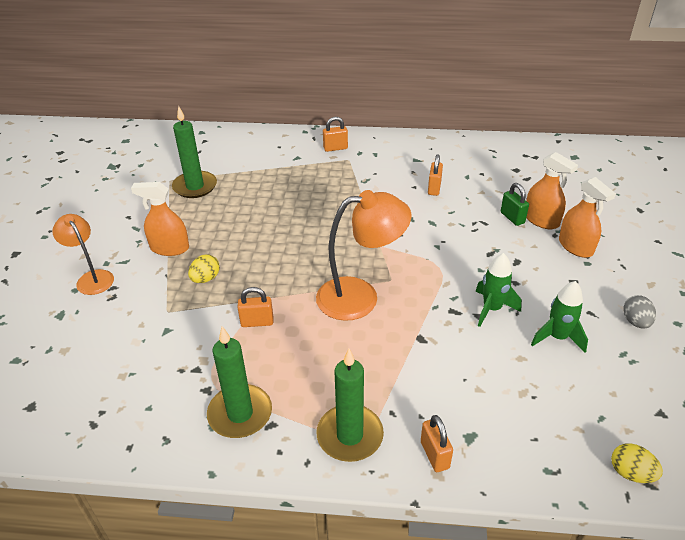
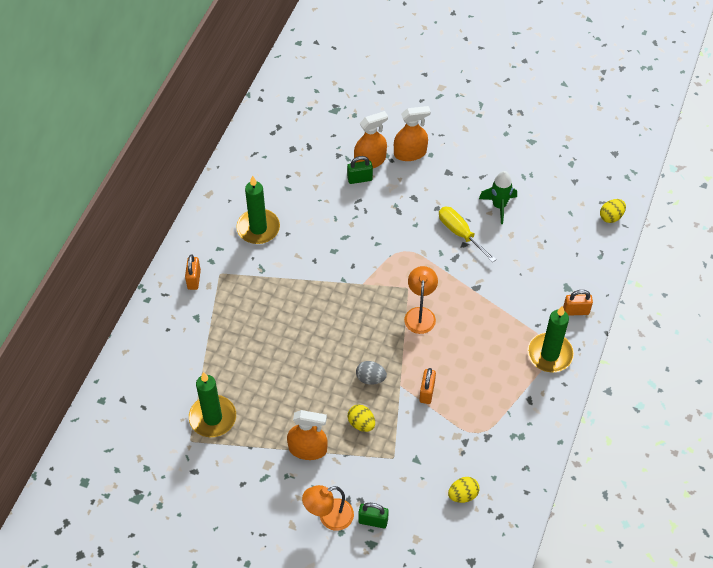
camera: 75 degrees left, 15 degrees up
(87, 310) = (373, 521): none -> green padlock
(122, 381) = (463, 495): none -> yellow egg
(170, 248) = (307, 449): orange spray bottle -> orange spray bottle turned 105 degrees counterclockwise
(240, 414) = (515, 417): green candle -> green candle (258, 228)
(360, 296) = (420, 314): orange lamp -> orange lamp, size x0.62
(434, 188) = (296, 219): orange padlock -> none
(492, 309) = (460, 233): green rocket -> yellow screwdriver
(635, 322) = (498, 155): grey egg -> grey egg (370, 378)

